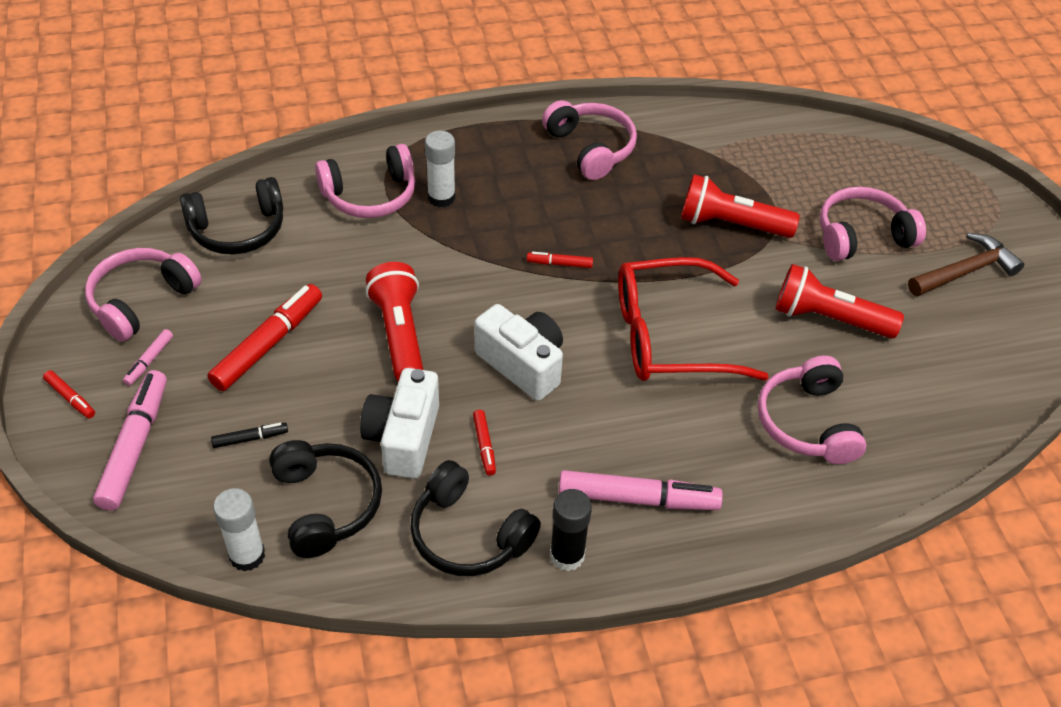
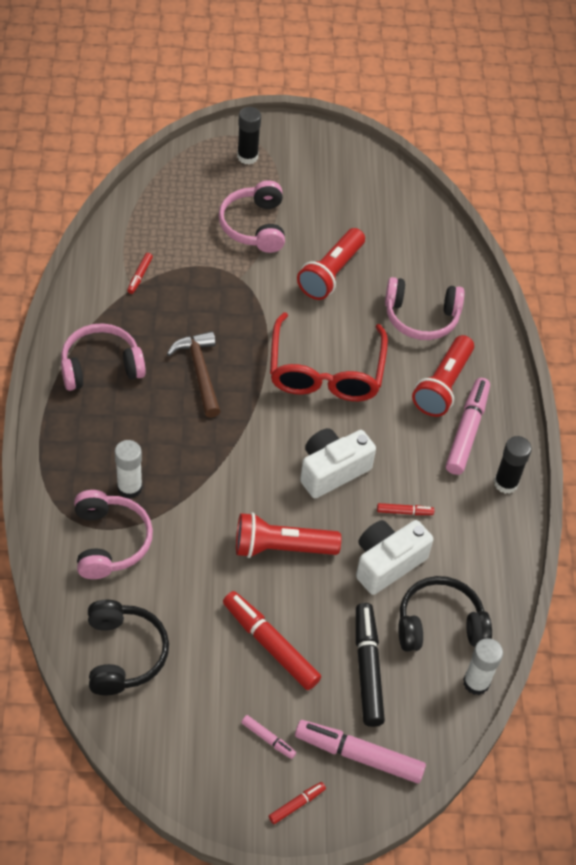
camera: 80 degrees left, 5 degrees up
(141, 301) = (194, 741): pink headphones -> none
(250, 439) = (367, 669): black marker -> black marker, size x2.09
(403, 438) = (387, 563): white camera -> white camera turned 120 degrees clockwise
(468, 534) = (480, 538): black headphones -> none
(560, 264) = (232, 421): red marker -> red marker (140, 276)
(731, 224) = (220, 299): red flashlight -> red flashlight (443, 385)
(965, 271) = (305, 182): brown hammer -> brown hammer (199, 372)
(969, 212) = (247, 157): none -> black glue stick

